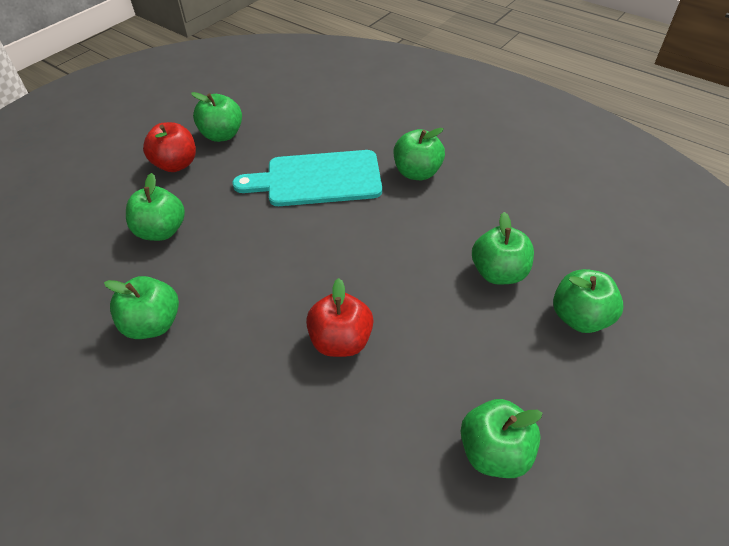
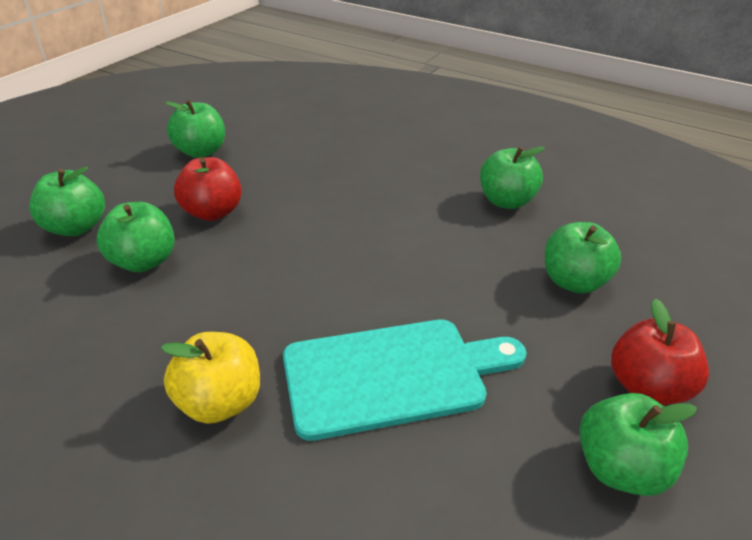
camera: 170 degrees right, 10 degrees down
(341, 341) = (323, 199): red apple -> red apple (212, 212)
(417, 172) = (220, 402): green apple -> yellow apple

